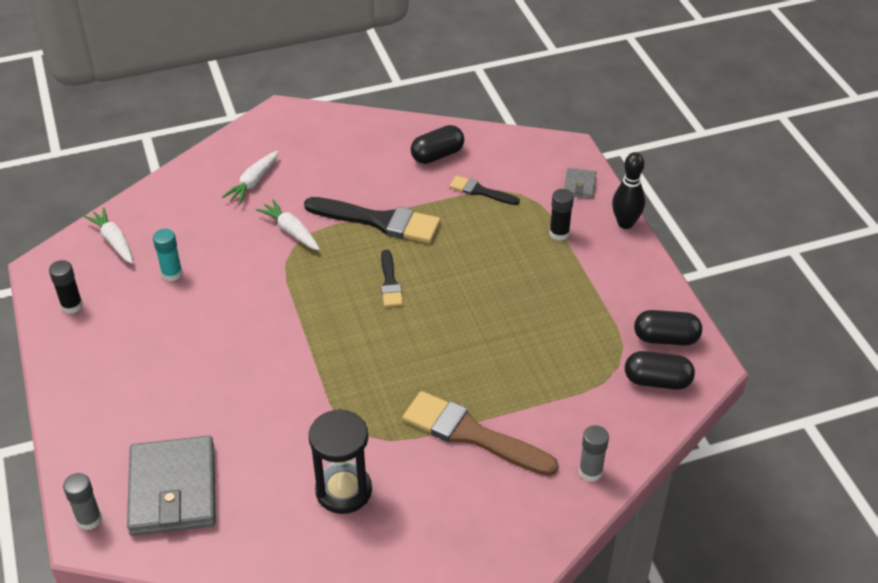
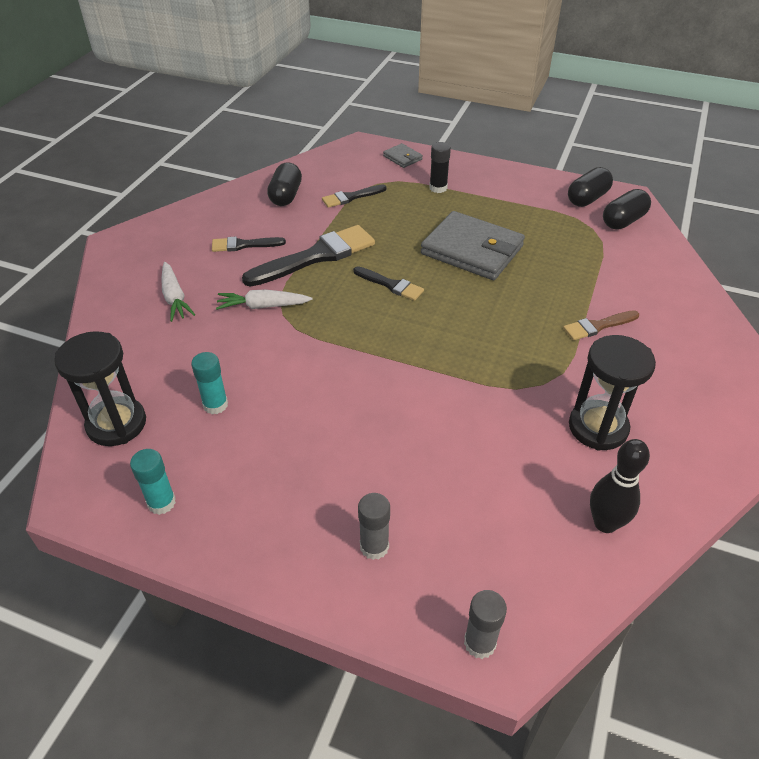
camera: 50 degrees left, 0 degrees up
(72, 306) = (161, 502): black glue stick -> turquoise glue stick
(114, 241) = (116, 424): white carrot -> black hourglass
(173, 489) = (497, 548): grey wallet -> grey wallet (472, 250)
(349, 175) = (244, 245): none -> black brush
(472, 434) = (597, 326): brown brush -> brown brush, size x0.53
(590, 471) = (684, 290): grey glue stick -> grey glue stick (374, 546)
(625, 223) = (462, 160): black bowling pin -> black bowling pin (605, 523)

